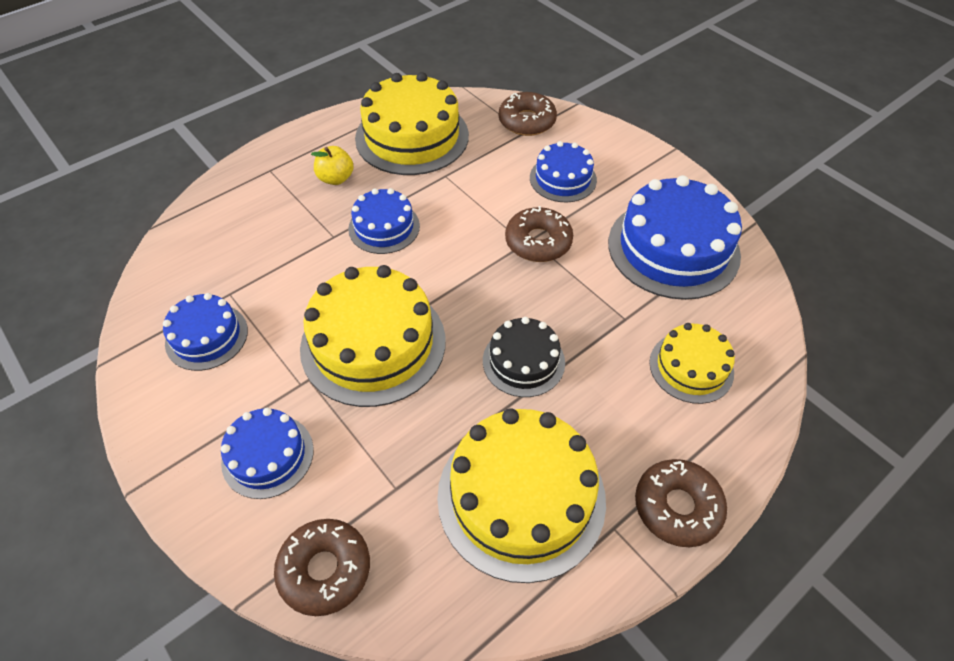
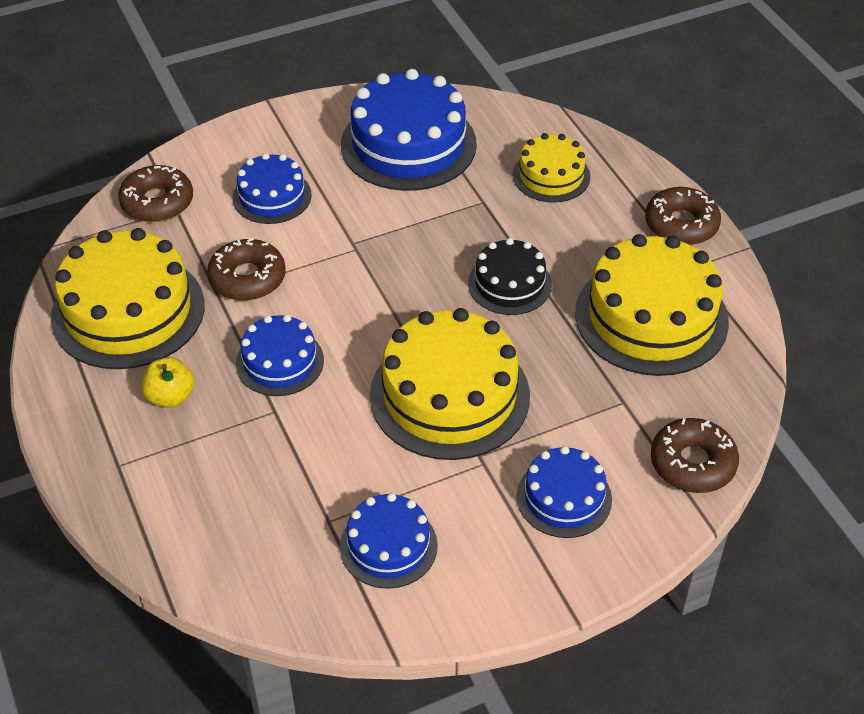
camera: 75 degrees left, 5 degrees down
(538, 242) = (358, 238): brown donut -> brown donut (247, 278)

